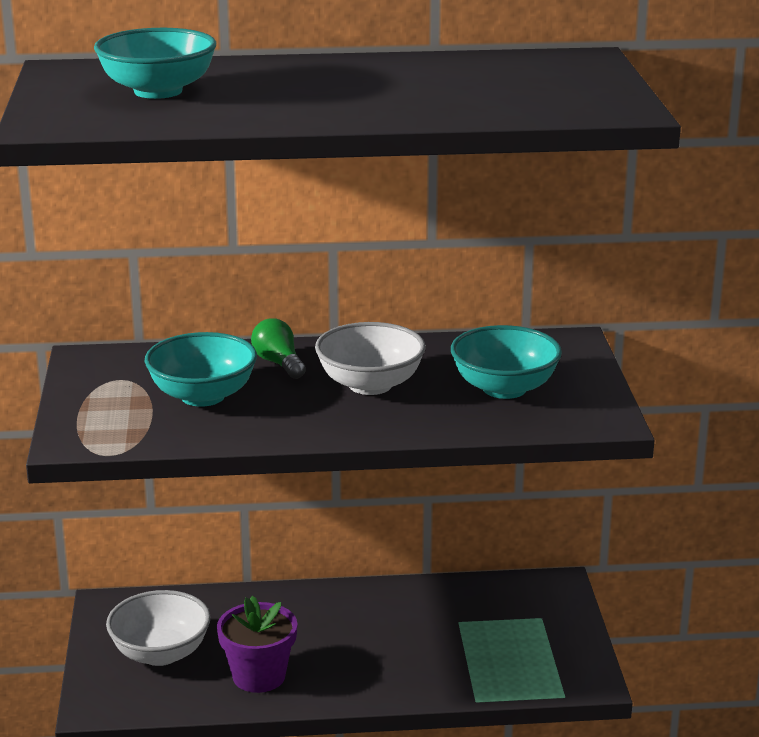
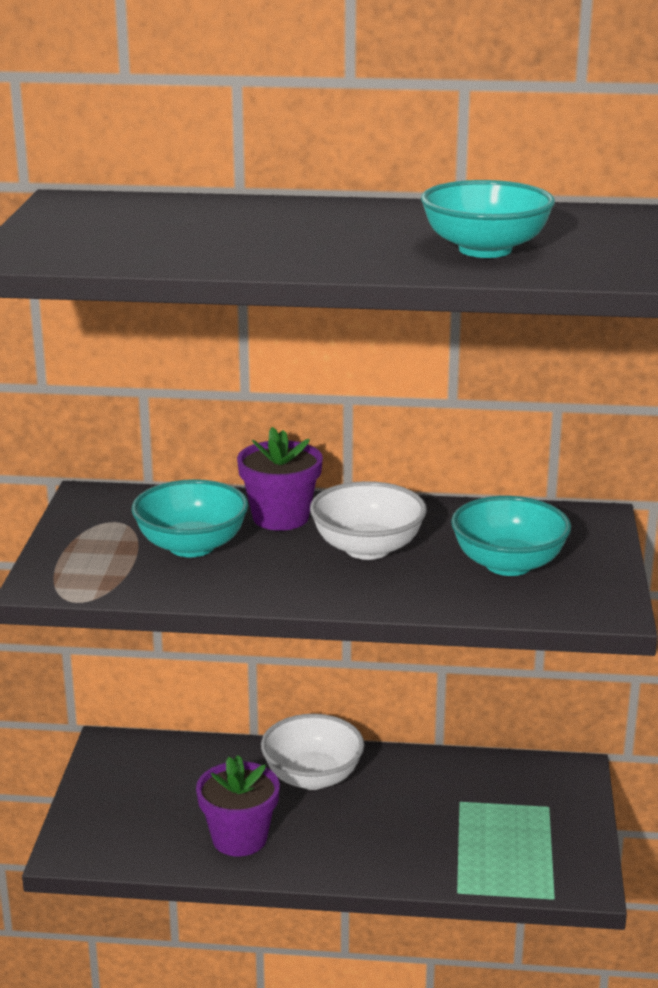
camera: 10 degrees right, 0 degrees up
(158, 91) = (150, 227): turquoise bowl -> turquoise bowl (485, 250)
(160, 653) = (147, 802): white bowl -> white bowl (312, 777)
(279, 363) = (280, 517): green light bulb -> purple flower pot

